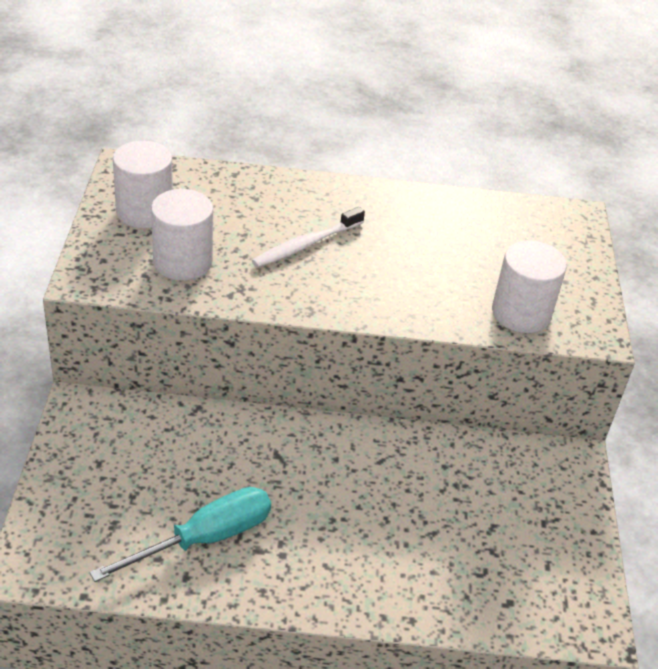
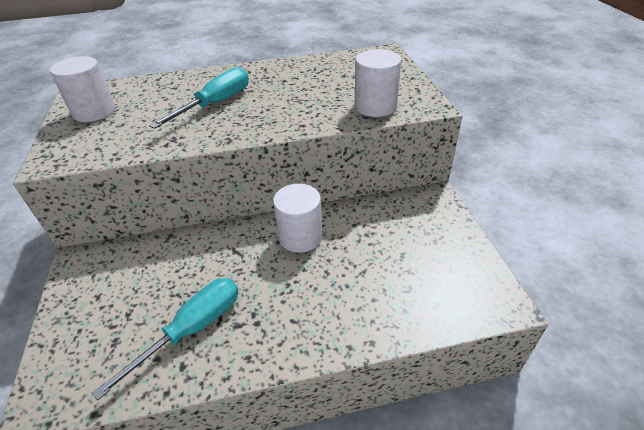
camera: 10 degrees left, 0 degrees up
(182, 262) = (126, 133): white cylinder -> white cylinder (300, 236)
(306, 245) = (215, 104): white toothbrush -> turquoise screwdriver

